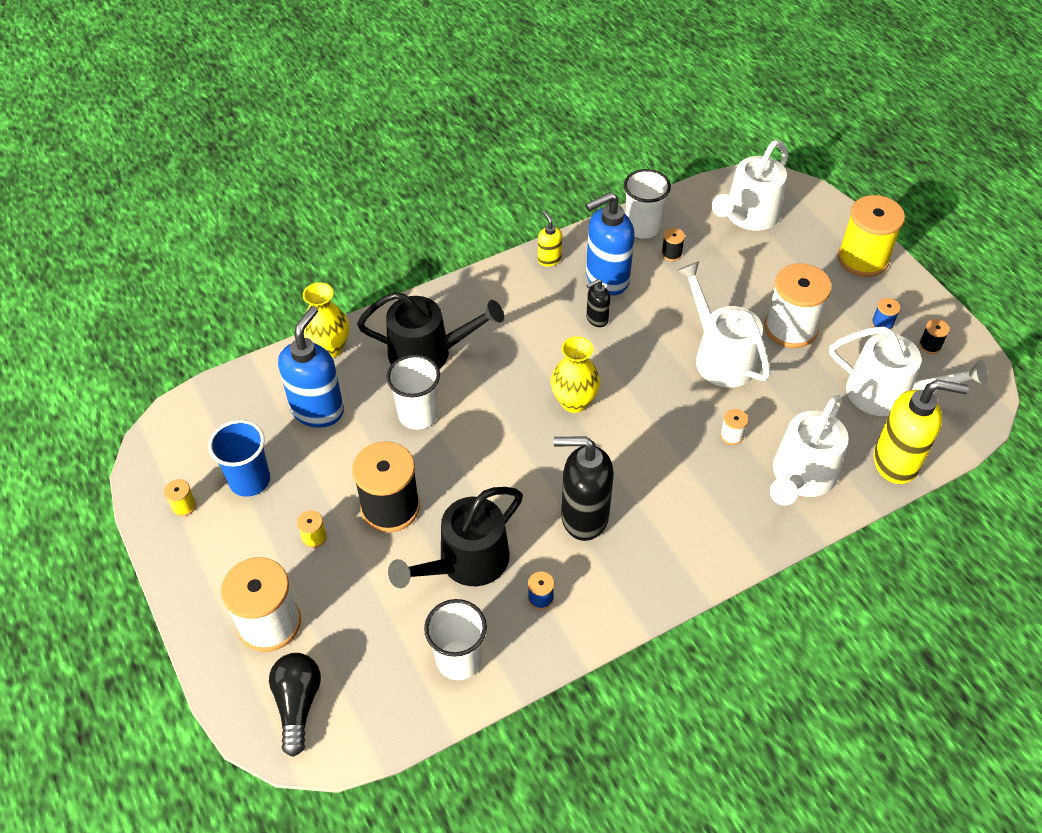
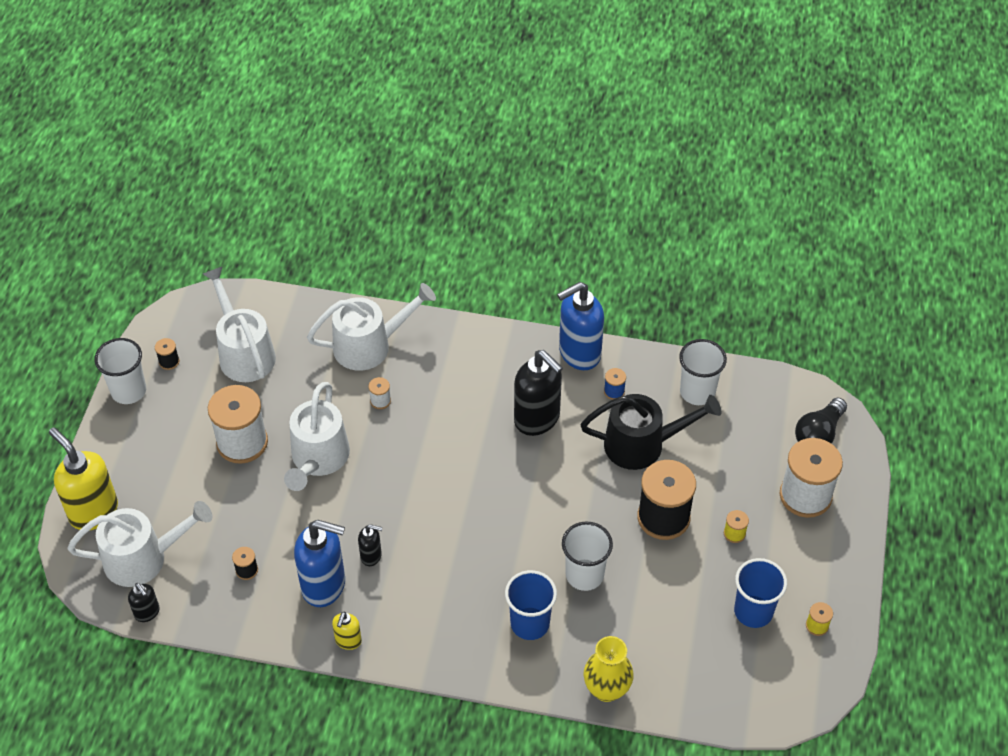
camera: 140 degrees left, 0 degrees up
(318, 410) = (658, 636): blue soap dispenser -> blue soap dispenser (579, 354)
(429, 353) = (530, 623): black watering can -> blue cup
(574, 402) = (460, 501): yellow vase -> none
(642, 227) = (239, 613): white cup -> white cup (128, 391)
(700, 191) = (147, 613): none -> black soap dispenser
(862, 259) = (115, 455): yellow spool -> none
(882, 324) = (177, 398): blue spool -> none
(896, 462) = (300, 312): yellow soap dispenser -> yellow soap dispenser (93, 511)

